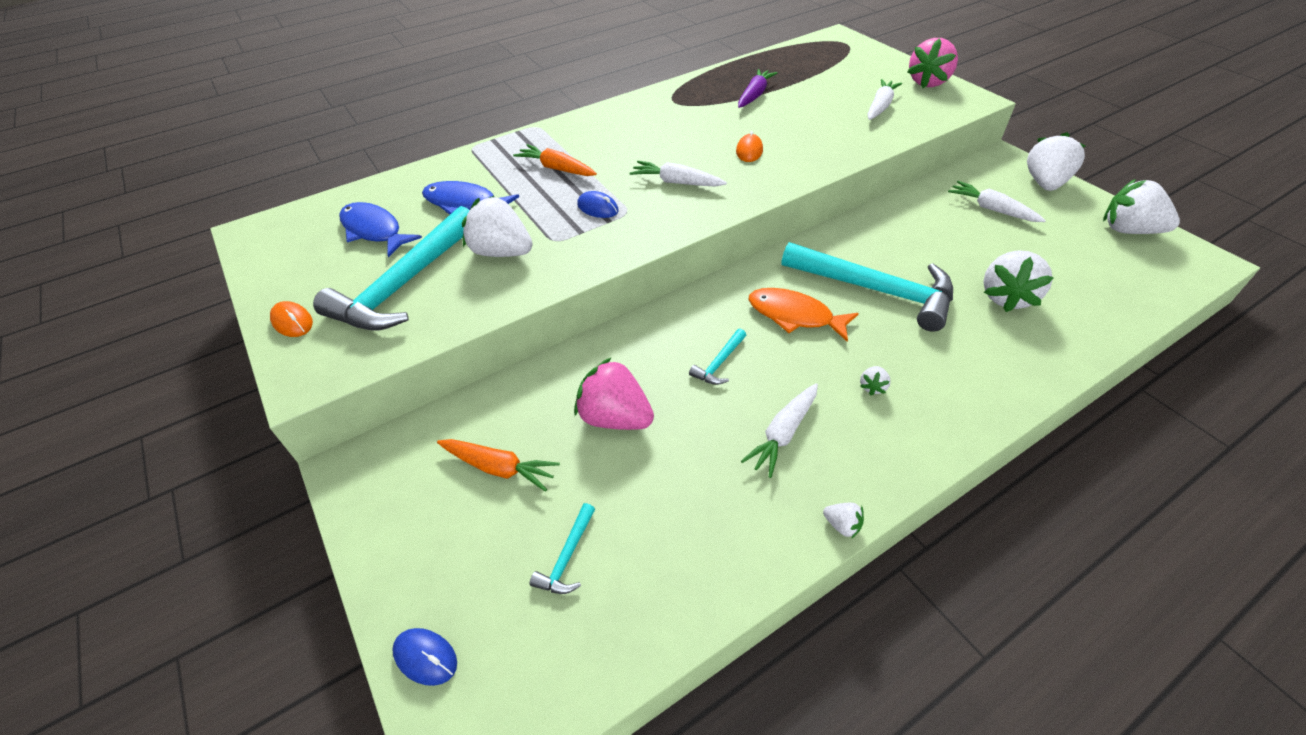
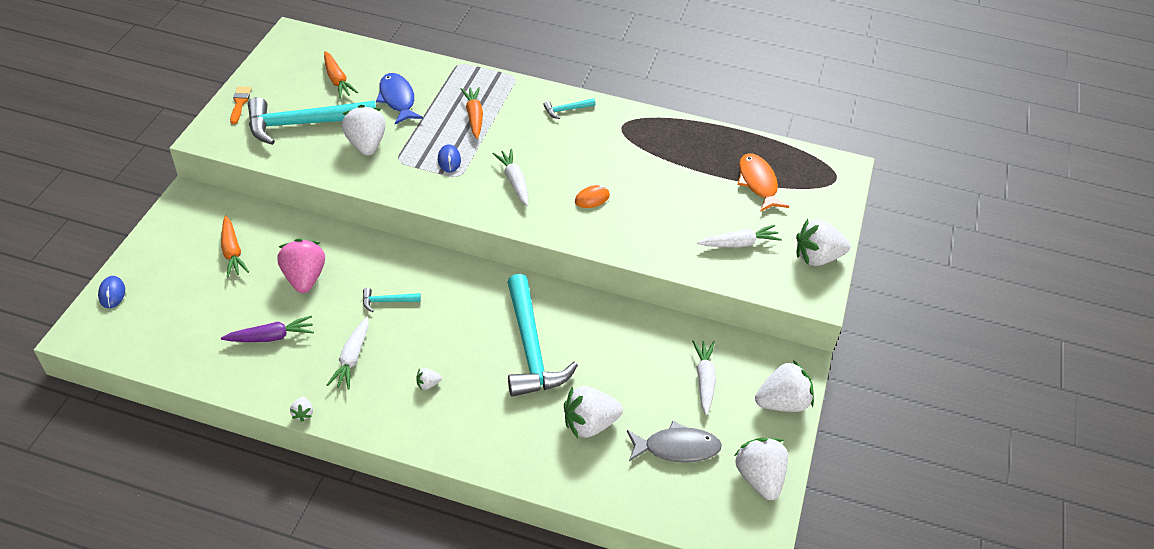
camera: 45 degrees right, 0 degrees up
(292, 322) = (240, 103): orange mouse -> orange brush
(374, 230) = (337, 80): blue fish -> orange carrot
(567, 557) = (199, 311): turquoise hammer -> turquoise hammer (566, 110)
(754, 95) = (679, 164): purple carrot -> purple carrot (271, 337)
(783, 433) = (352, 358): white carrot -> white carrot turned 75 degrees counterclockwise
(794, 315) = (465, 317): orange fish -> orange fish (758, 183)
(928, 82) = (817, 257): pink strawberry -> white strawberry
(1068, 258) = (677, 448): none -> grey fish

